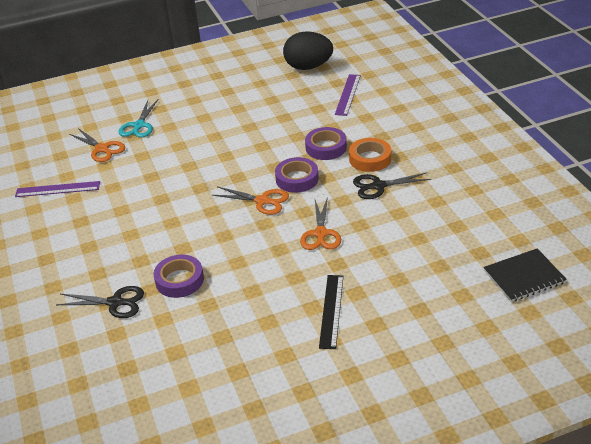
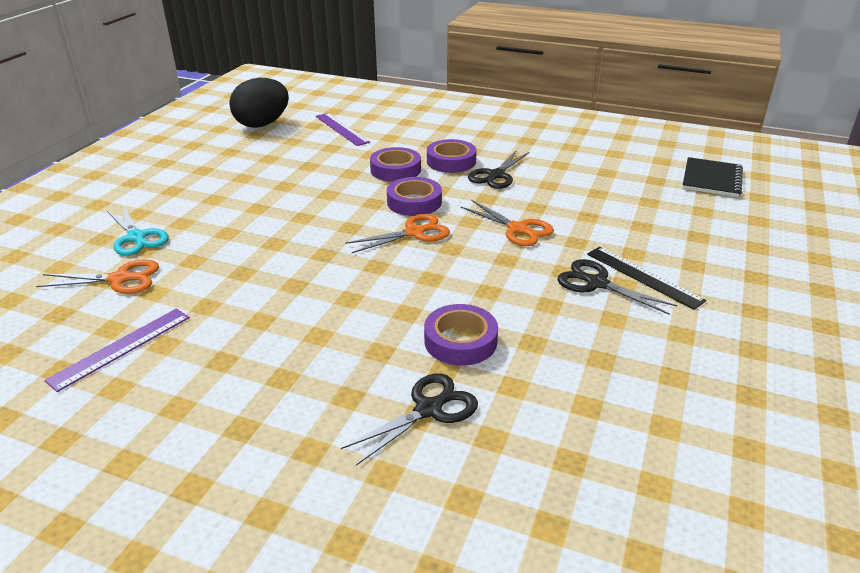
camera: 50 degrees left, 5 degrees down
(298, 296) = (596, 283): none -> black scissors
(370, 159) = (451, 161): orange tape -> purple tape

